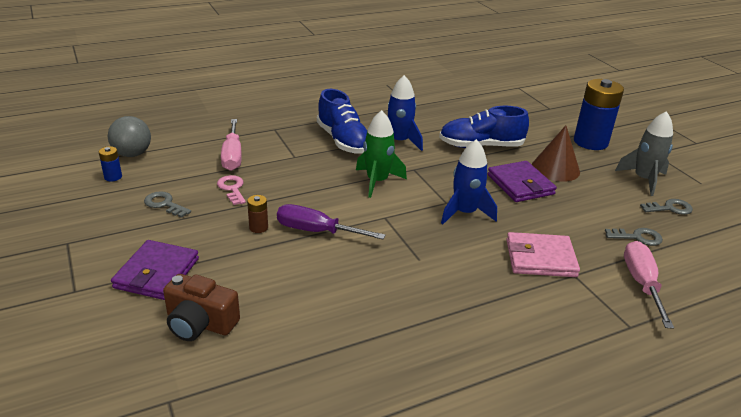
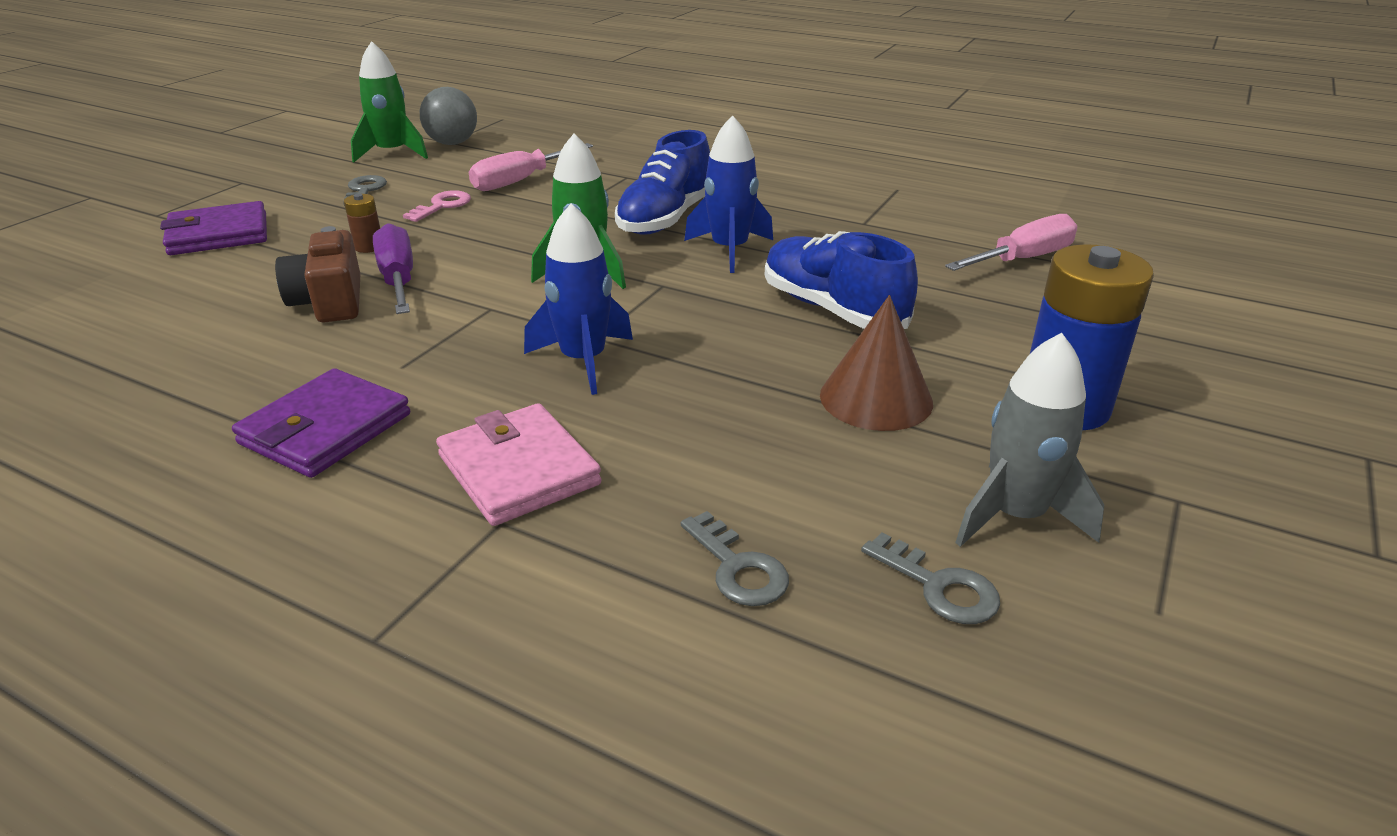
camera: 55 degrees right, 0 degrees up
(113, 177) = (392, 153): blue battery -> green rocket
(200, 323) = (135, 286): brown camera -> brown camera (330, 301)
(520, 184) = (754, 381): purple wallet -> purple wallet (326, 429)
(642, 284) = (550, 618): pink screwdriver -> pink screwdriver (1023, 259)

